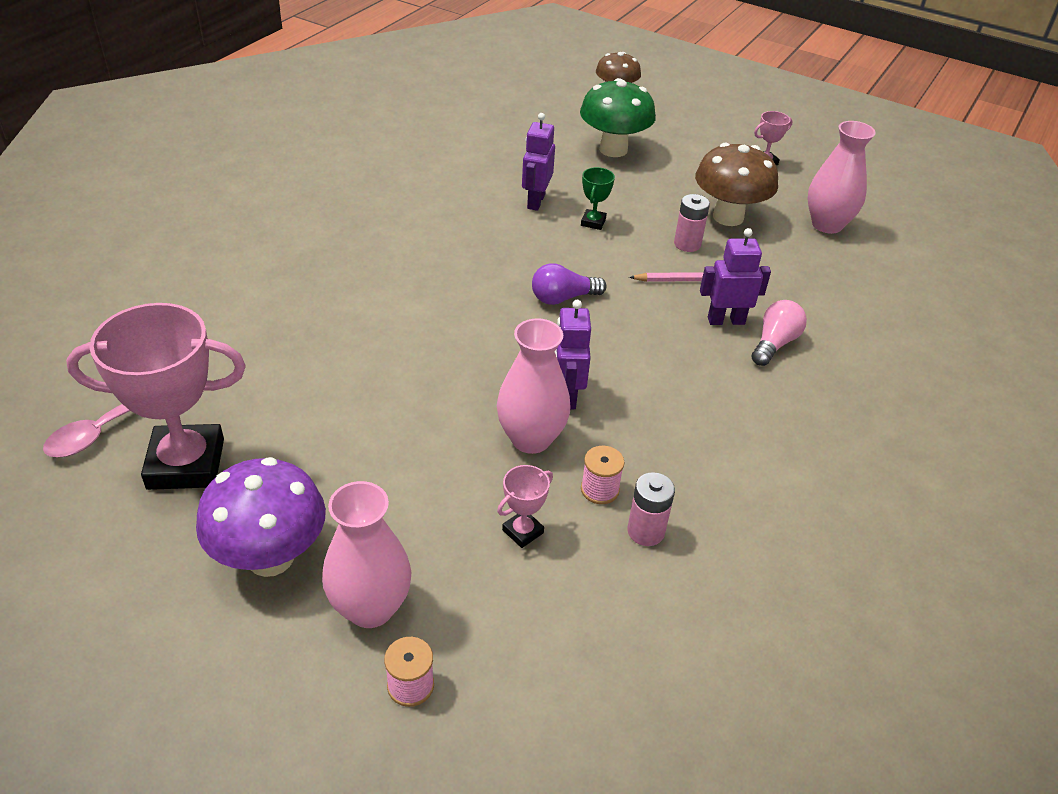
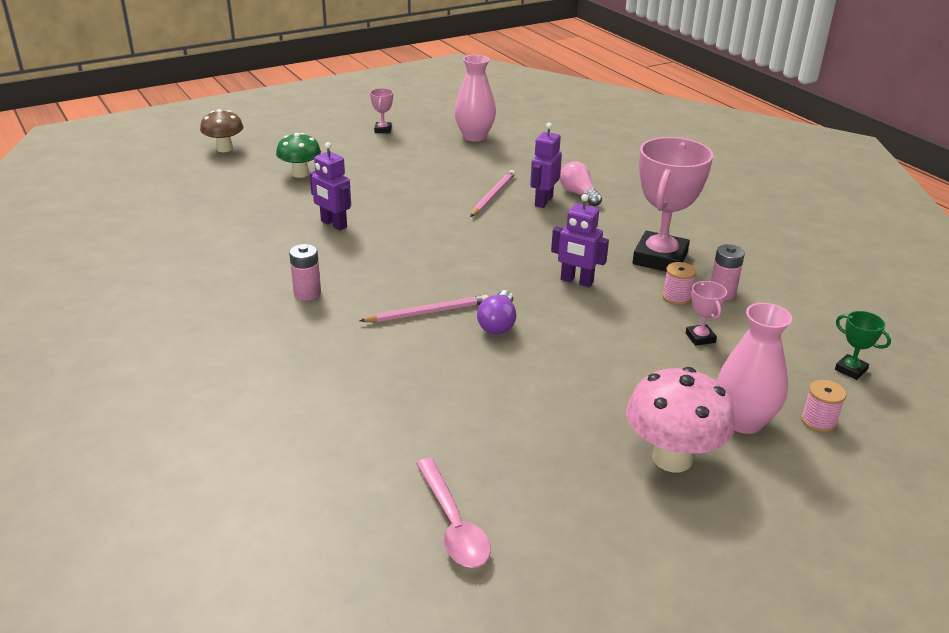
camera: 60 degrees left, 10 degrees down
(186, 464) = (536, 483): pink trophy -> pink trophy (660, 258)
(270, 557) = (672, 458): purple mushroom -> pink mushroom
(423, 309) = (427, 312): none -> pink pencil
(531, 439) = (612, 308): pink vase -> none
(563, 298) = (467, 250): purple light bulb -> purple light bulb (498, 324)
(593, 222) = (386, 210): green trophy -> green trophy (850, 370)
(613, 149) = (300, 174): green mushroom -> green mushroom, size x0.66
(687, 244) = (449, 186): pink battery -> pink battery (307, 293)
(728, 217) = (433, 163): brown mushroom -> none

